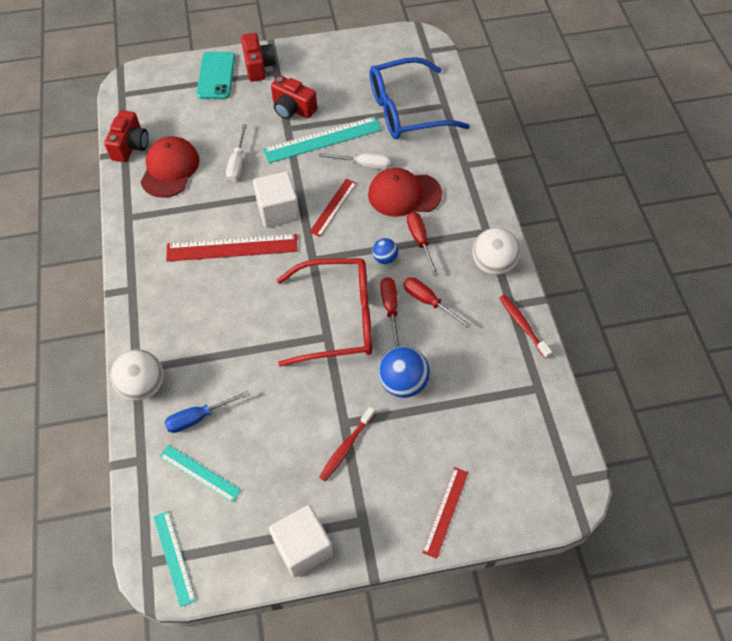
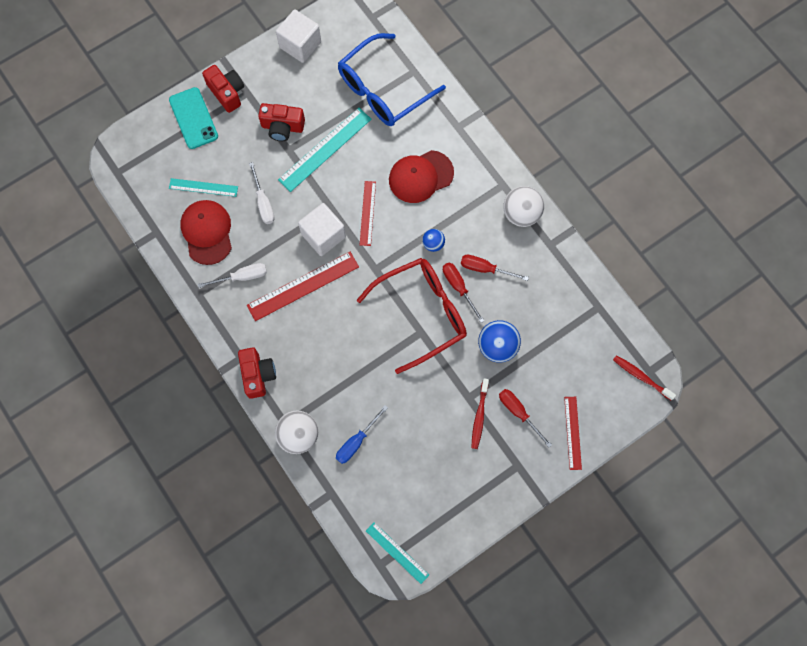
camera: 25 degrees left, 15 degrees up
(130, 146) = (158, 223): red camera -> red camera (258, 375)
(199, 473) = (381, 483): turquoise ruler -> turquoise ruler (203, 187)
(303, 547) = (485, 503): white cube -> white cube (300, 45)
(364, 164) = (373, 160): white screwdriver -> white screwdriver (242, 277)
(420, 240) = (453, 216): red screwdriver -> red screwdriver (518, 412)
(523, 325) = (566, 259): red toothbrush -> red toothbrush (641, 377)

